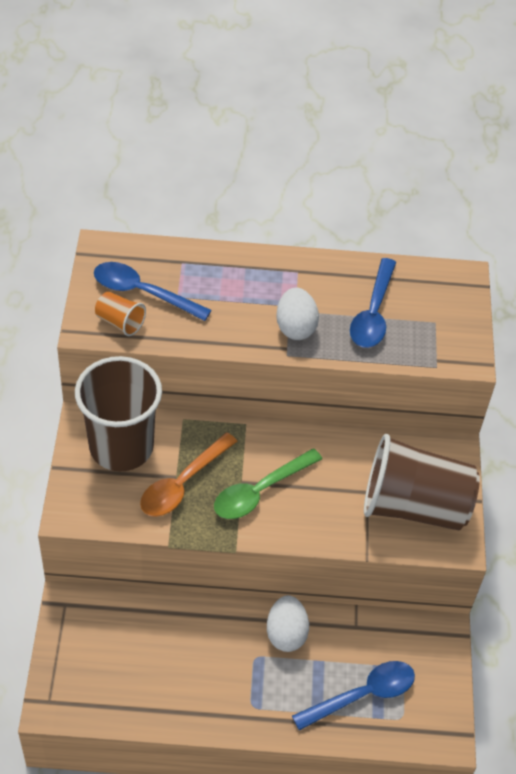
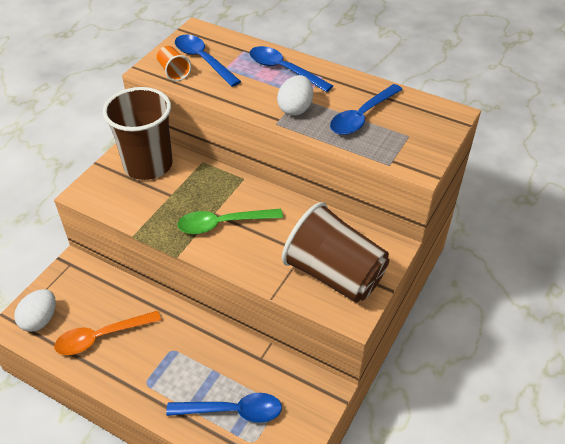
camera: 30 degrees right, 5 degrees down
(183, 483) = (172, 200): orange spoon -> orange spoon (101, 337)
(248, 276) = (284, 70): none -> blue spoon
(286, 633) = (205, 342): white egg -> white egg (40, 320)

